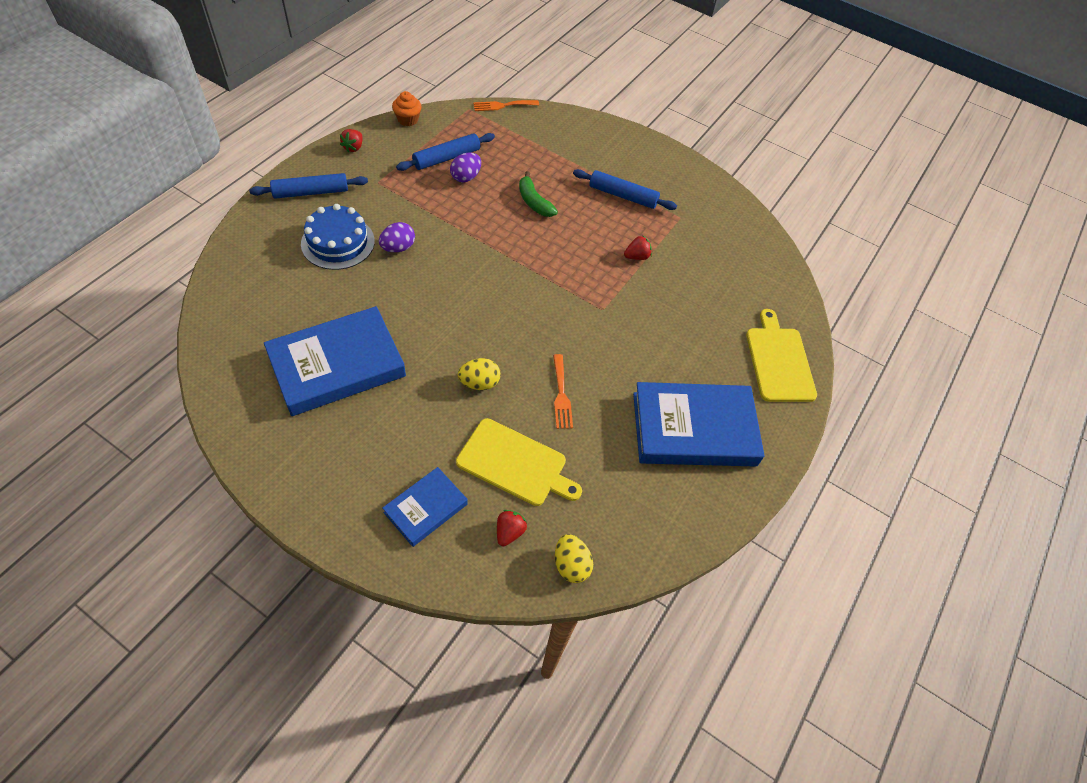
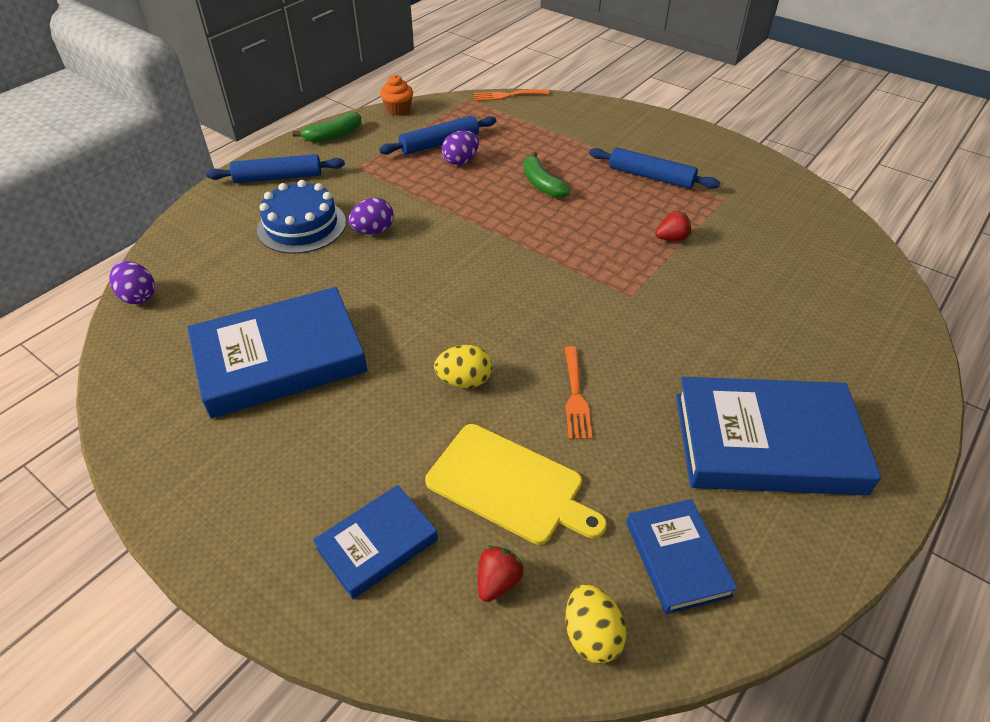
camera: 10 degrees right, 10 degrees down
(213, 310) = (138, 296): none -> purple egg
(353, 147) = (333, 135): red strawberry -> green banana
(628, 513) = (677, 558): none -> blue book
(779, 361) = (879, 357): yellow cutting board -> none

